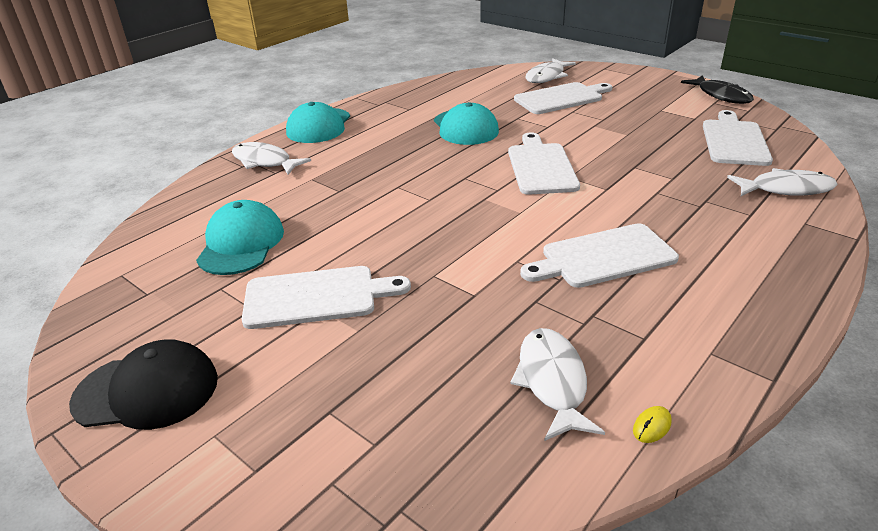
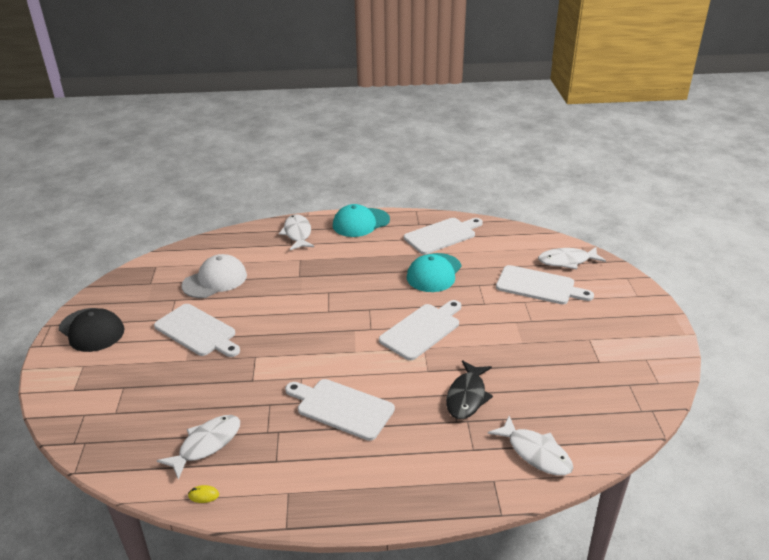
camera: 45 degrees right, 0 degrees up
(241, 243) = (215, 280): turquoise cap -> white cap
(721, 96) = (666, 357): black fish -> black fish (467, 396)
(734, 141) = (585, 397): white cutting board -> white cutting board (442, 235)

